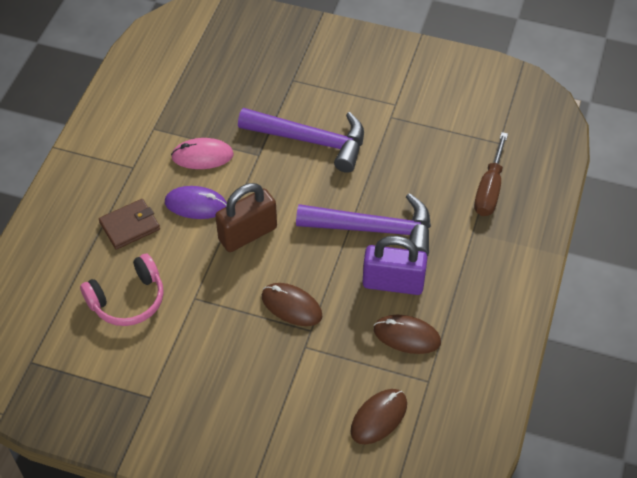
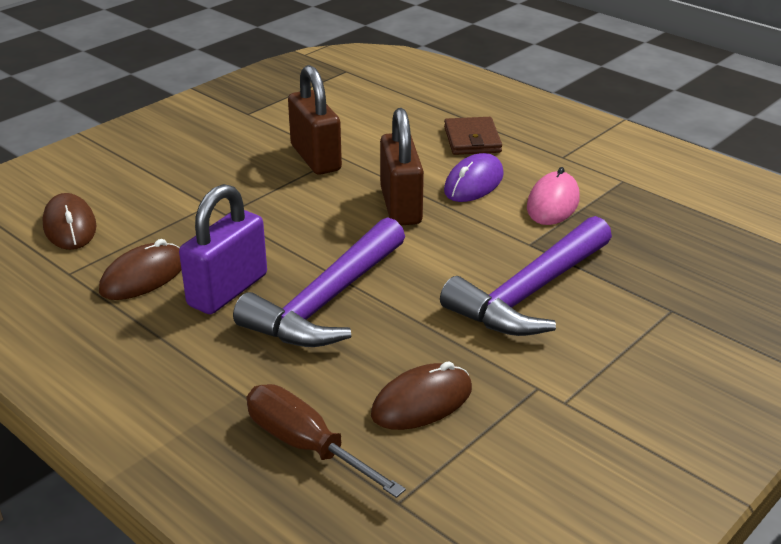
camera: 115 degrees right, 20 degrees down
(128, 300) = (372, 122): pink headphones -> none
(204, 312) = (315, 158): none -> brown padlock
(291, 306) = (269, 209): brown mouse -> brown mouse (422, 402)

